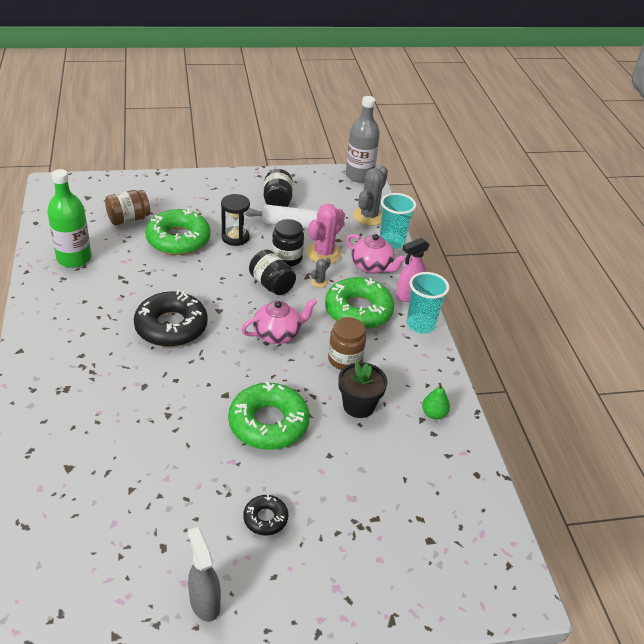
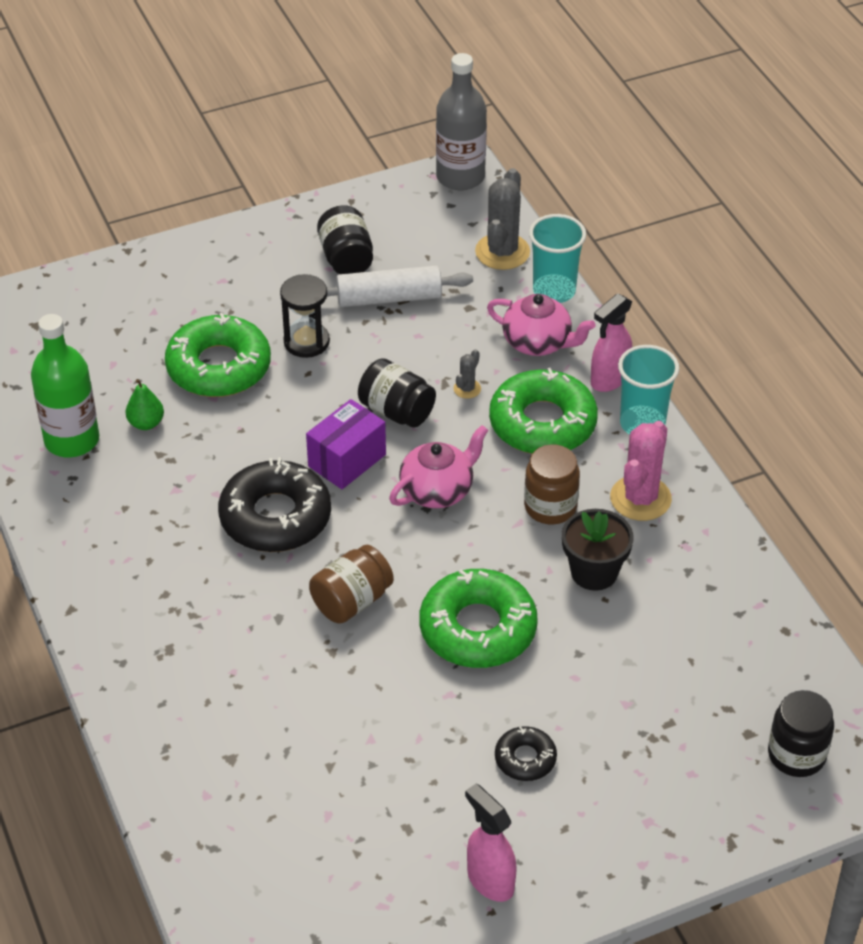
camera: 10 degrees left, 5 degrees up
(128, 219) = (122, 349): brown jar -> brown jar (352, 601)
(204, 602) = (490, 880): grey spray bottle -> pink spray bottle
(229, 305) = (347, 460): none -> purple box
(287, 258) = (402, 360): black jar -> black jar (796, 755)
(324, 253) = (455, 337): pink cactus -> pink cactus (640, 498)
(433, 414) = (702, 558): green pear -> green pear (146, 423)

